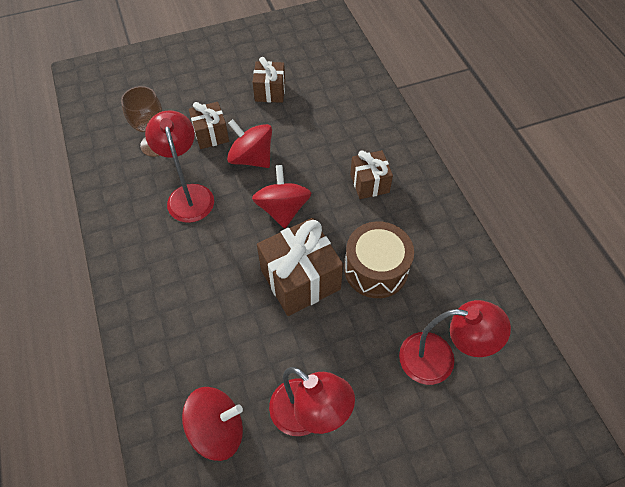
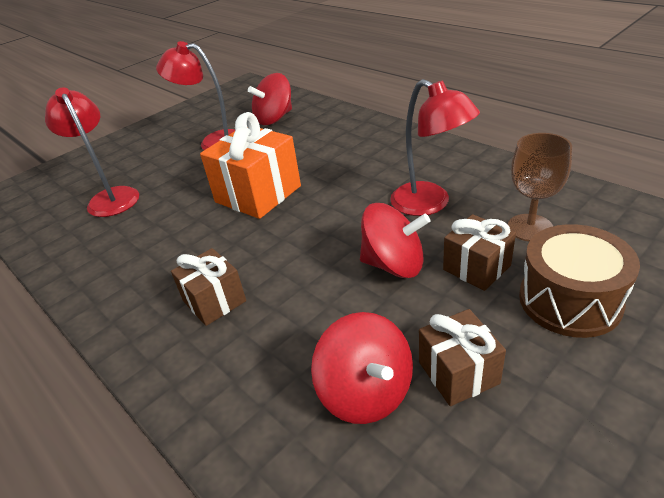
camera: 160 degrees right, 20 degrees down
(282, 209) = (312, 233): red spinning top -> red spinning top (366, 392)
(300, 279) = (258, 194): brown gift -> orange gift
(376, 269) = (182, 227): brown drum -> brown drum (569, 300)
(439, 359) = (111, 197): red lamp -> red lamp turned 75 degrees clockwise

